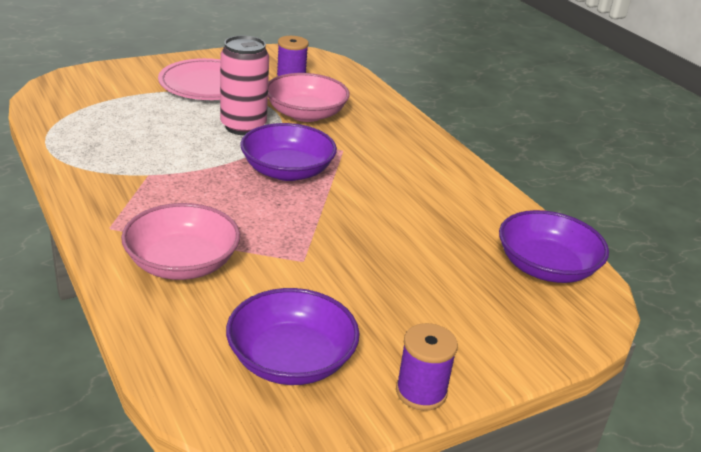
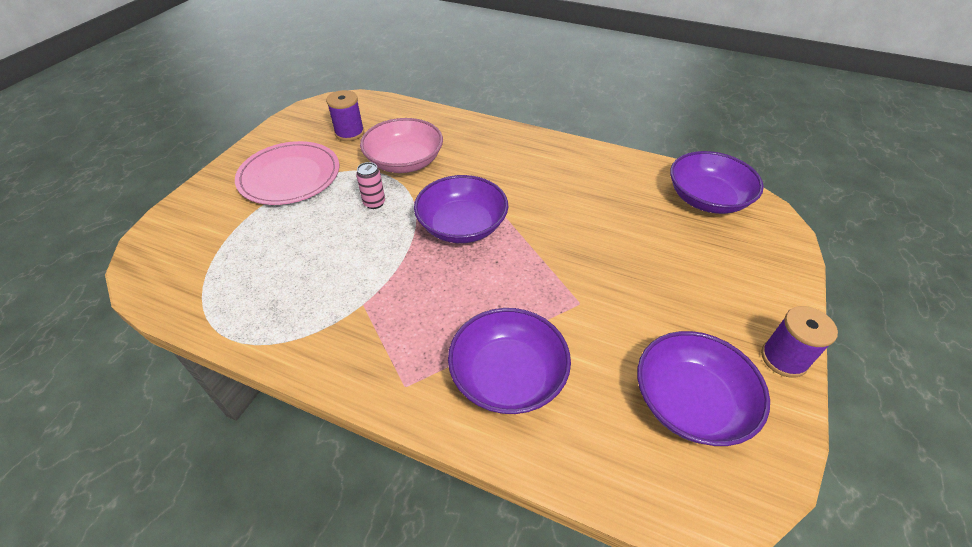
camera: 35 degrees left, 15 degrees up
(182, 263) = (508, 375): pink bowl -> purple bowl
(243, 126) = (374, 203): pink can -> pink can, size x0.49

